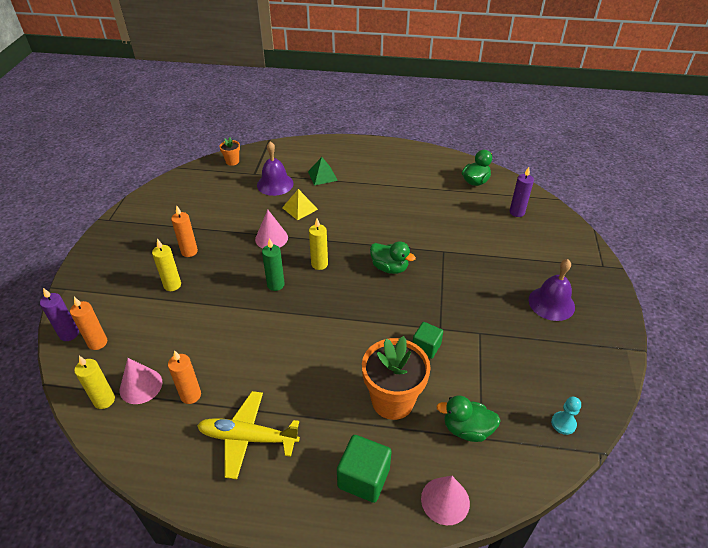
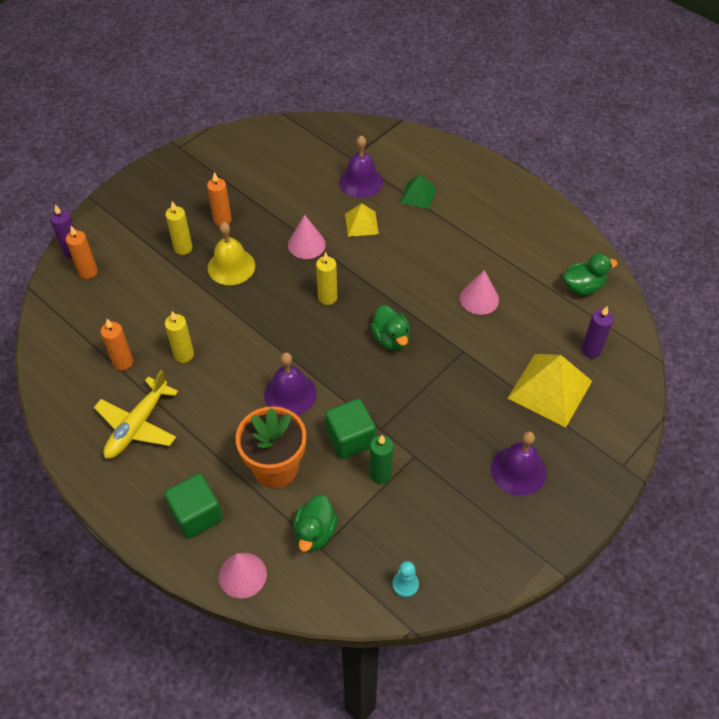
camera: 35 degrees right, 10 degrees up
(104, 400) = (59, 328): yellow candle -> yellow candle (184, 355)
(141, 386) = (93, 331): pink cone -> pink cone (479, 299)
(225, 279) = (231, 266): none -> yellow bell
(232, 161) = (341, 131): orange flower pot -> none
(247, 438) = (137, 425): yellow plane -> yellow plane turned 105 degrees counterclockwise
(275, 285) = (270, 297): green candle -> green candle (380, 474)
(353, 341) = (290, 394): none -> purple bell
(426, 347) = (350, 438): green cube -> green cube, size x1.51
(467, 429) = (315, 532): green duck -> green duck turned 120 degrees counterclockwise
(518, 246) = (550, 389): none -> yellow pyramid

